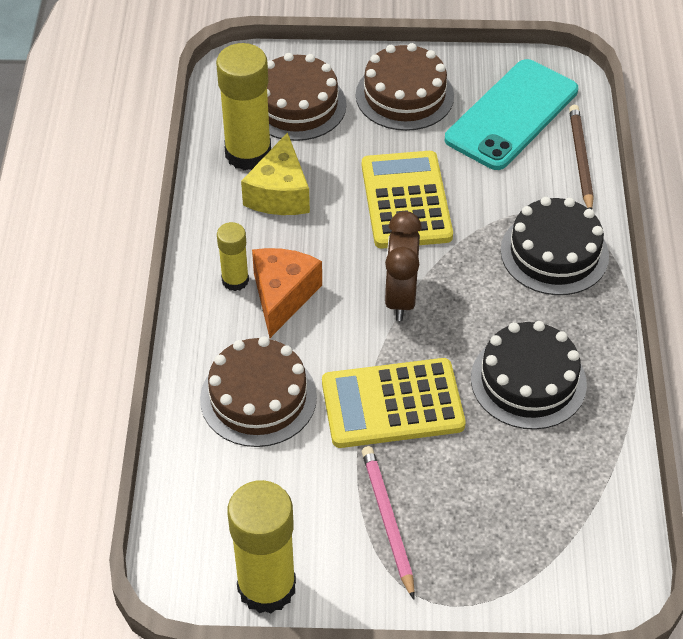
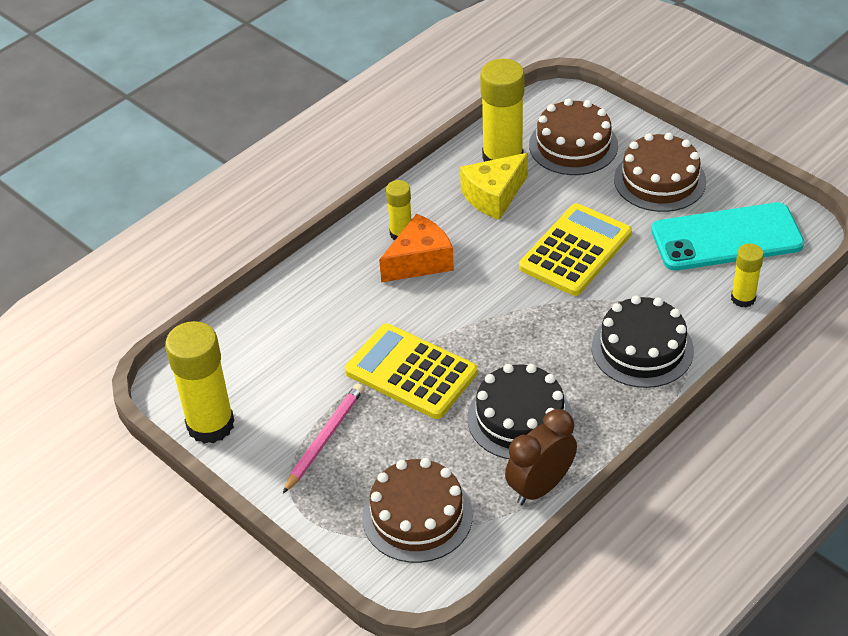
camera: 45 degrees right, 5 degrees down
(258, 397) = (333, 313): brown cake -> brown cake (417, 516)
(400, 297) = (496, 310): brown clock -> brown clock (540, 487)
(580, 160) = (743, 298): brown pencil -> yellow glue stick

